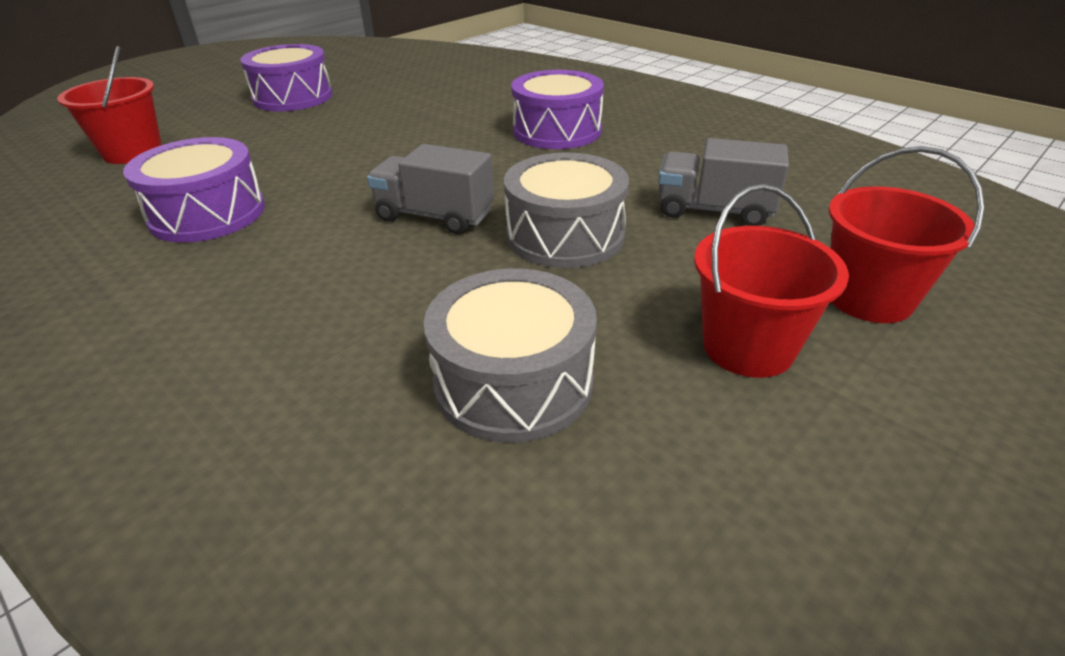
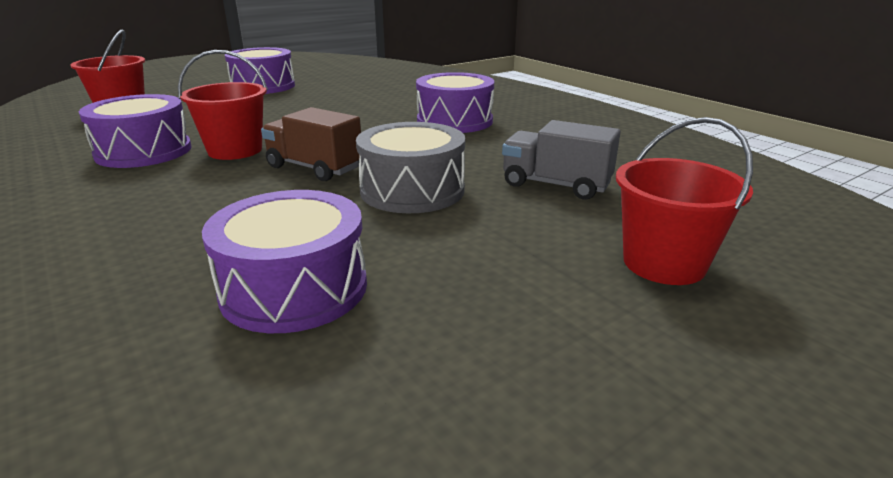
camera: 10 degrees right, 10 degrees down
(434, 216) = (314, 168): grey truck -> brown truck
(513, 382) = (294, 288): grey drum -> purple drum
(748, 347) = (522, 288): red bucket -> red bucket (235, 150)

